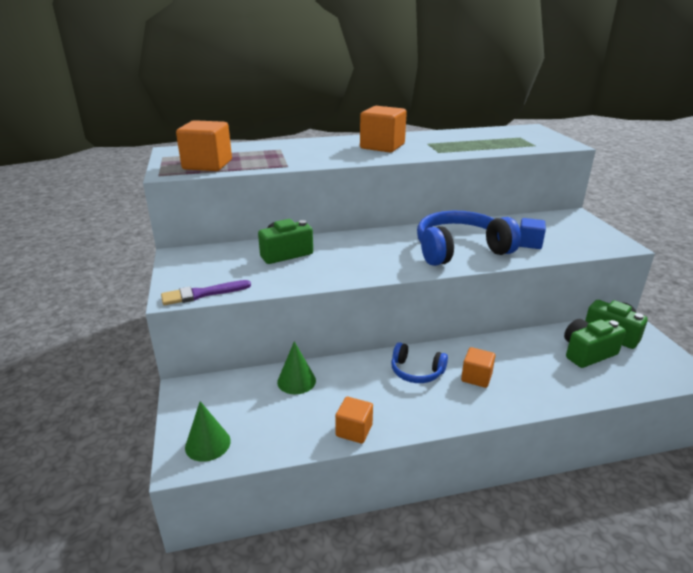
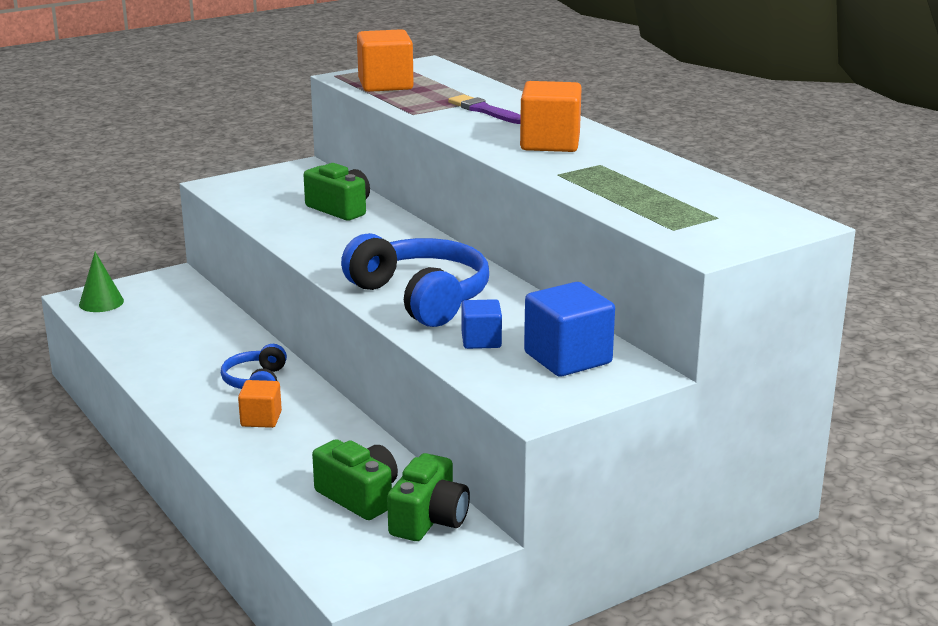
camera: 70 degrees right, 5 degrees down
(202, 294) = (224, 193): purple brush -> purple brush (484, 110)
(296, 381) = (209, 321): green cone -> none
(354, 430) = (139, 362): orange cube -> none
(555, 227) = (567, 358): none -> blue cube

